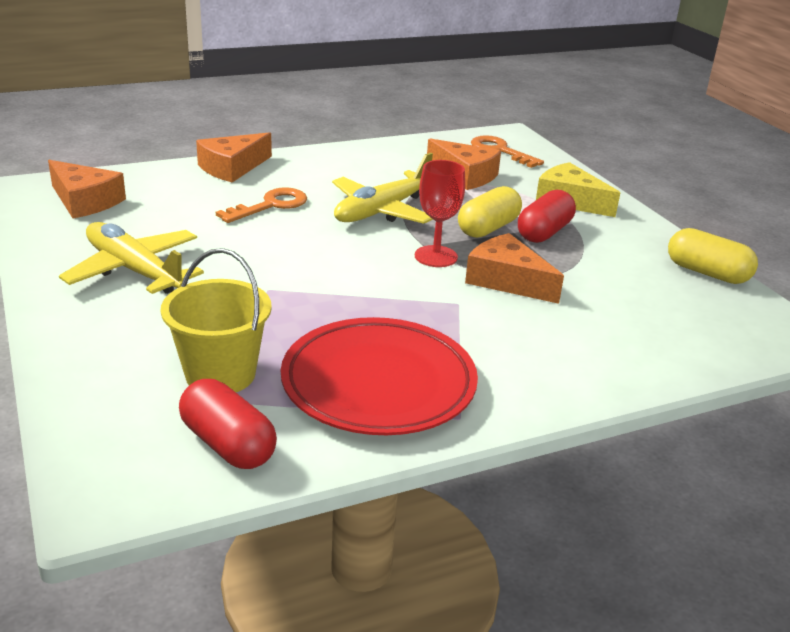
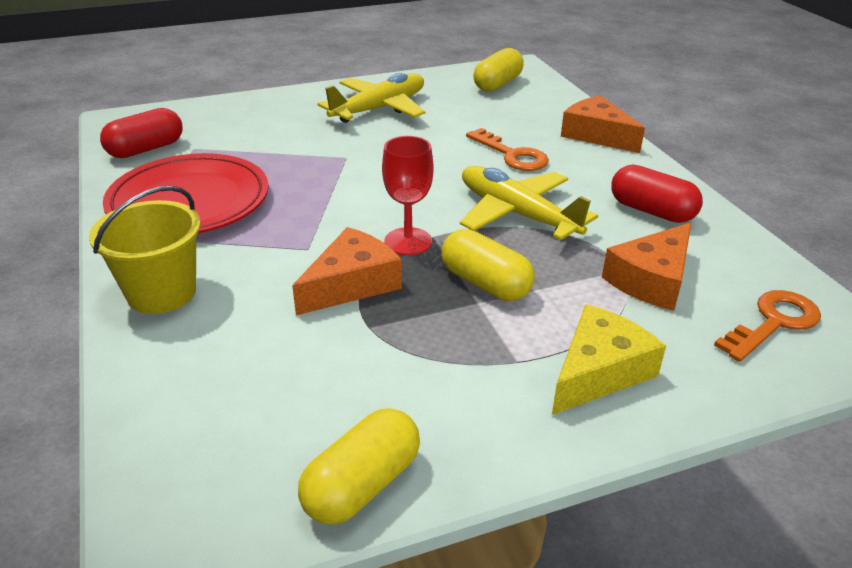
camera: 95 degrees right, 5 degrees up
(85, 201) = (497, 84): orange cheese -> yellow capsule
(220, 374) = (226, 144): yellow bucket -> yellow bucket (162, 293)
(544, 232) = (481, 329): red capsule -> red capsule (651, 211)

